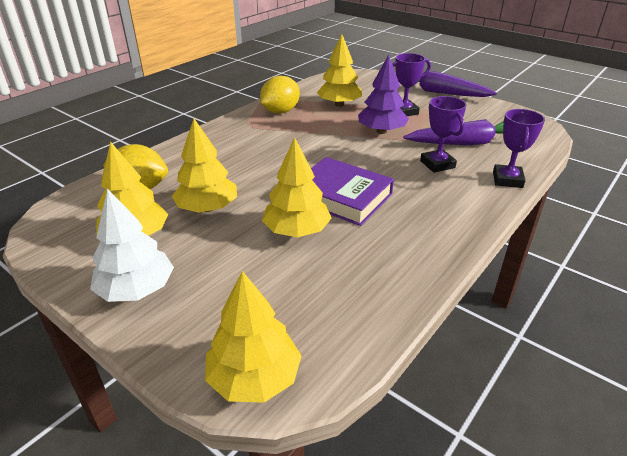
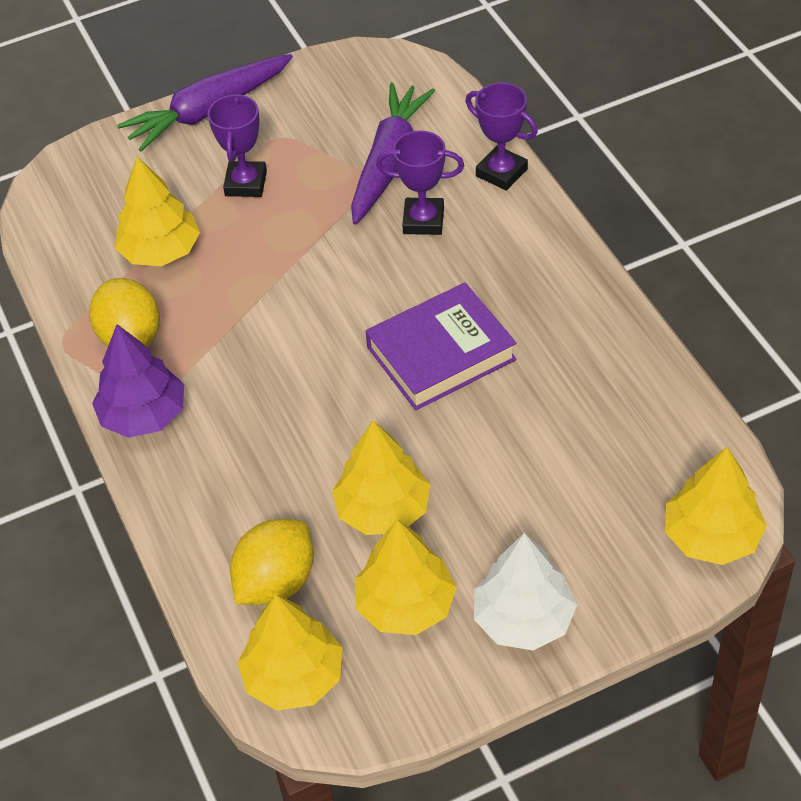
camera: 60 degrees left, 15 degrees up
(297, 231) = (491, 427): yellow tree -> yellow tree (294, 677)
(381, 131) = (291, 238): purple tree -> purple tree (144, 415)

